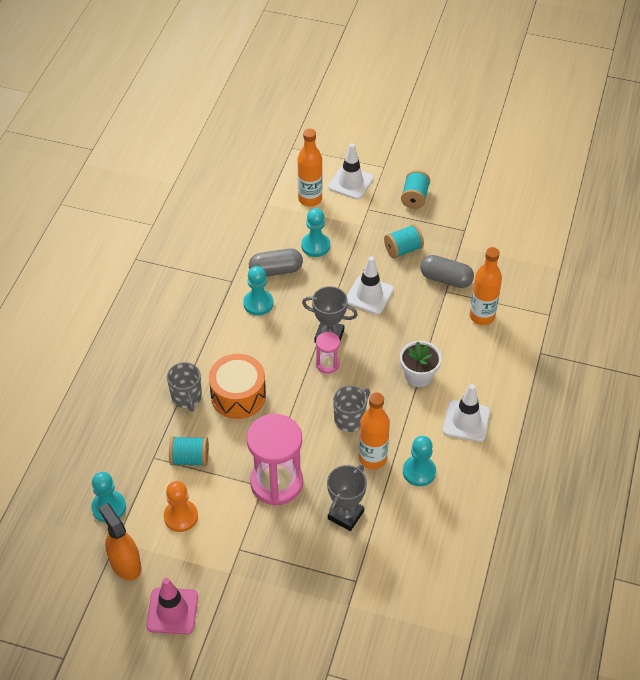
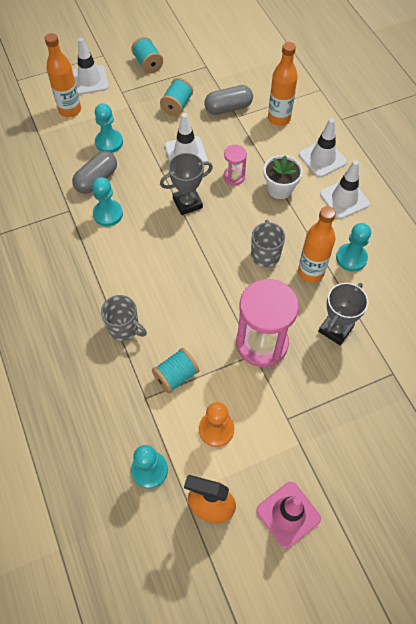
camera: 40 degrees left, 10 degrees up
(238, 396) = (164, 297): orange drum -> none
(327, 364) = (207, 225): pink hourglass -> pink hourglass (234, 177)
(345, 515) = (335, 329): grey trophy -> grey trophy turned 45 degrees clockwise
(484, 375) = (322, 158): none -> white traffic cone

